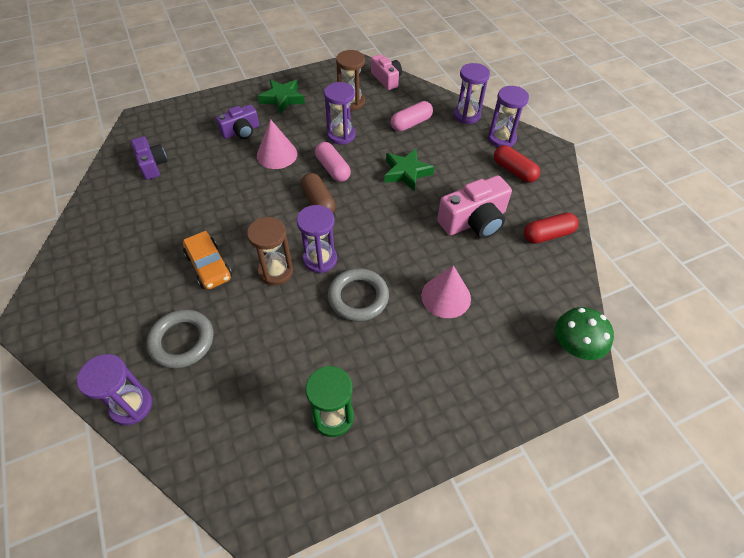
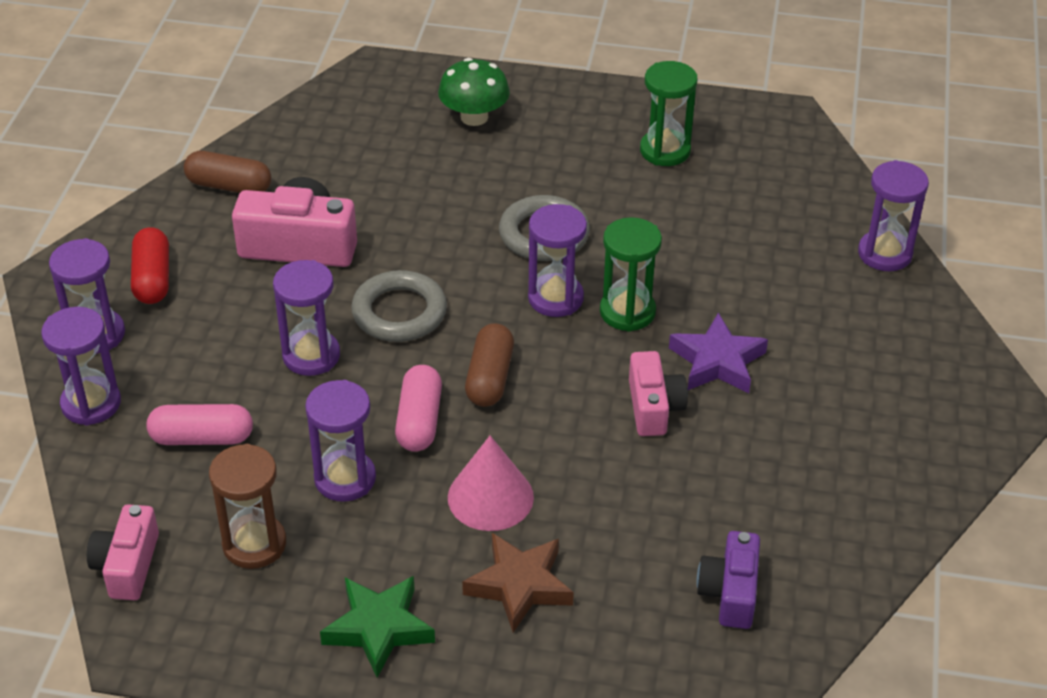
camera: 145 degrees left, 10 degrees down
(182, 341) = (798, 289): grey ring -> grey ring (399, 312)
(209, 266) = (717, 361): orange car -> purple star
(229, 225) = (653, 407): none -> pink camera
(241, 131) = (519, 585): purple camera -> brown star
(276, 271) = (627, 312): brown hourglass -> green hourglass
(406, 173) = (311, 356): green star -> purple hourglass
(446, 296) = (437, 187): pink cone -> none
(547, 235) = (229, 186): red capsule -> brown capsule
(575, 346) = (352, 89): green mushroom -> green mushroom (474, 117)

